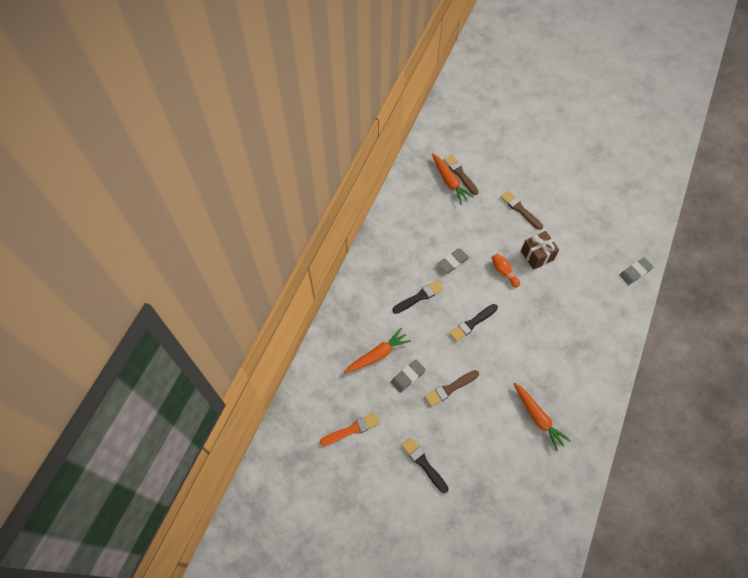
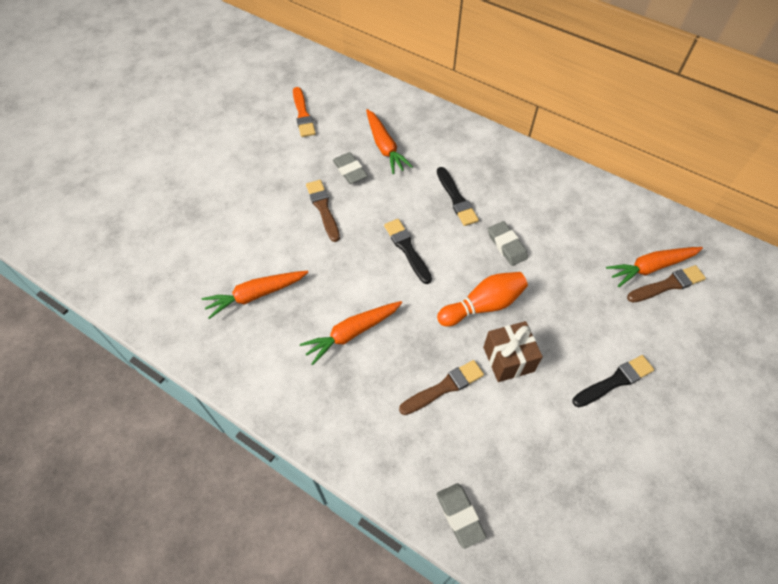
camera: 100 degrees right, 5 degrees down
(423, 463) = (243, 168): black brush -> black brush (614, 381)
(504, 272) = (483, 305): orange bowling pin -> orange bowling pin, size x1.56
(520, 209) = (598, 356): brown brush -> brown brush (444, 387)
(547, 347) = (352, 333): none -> orange carrot

